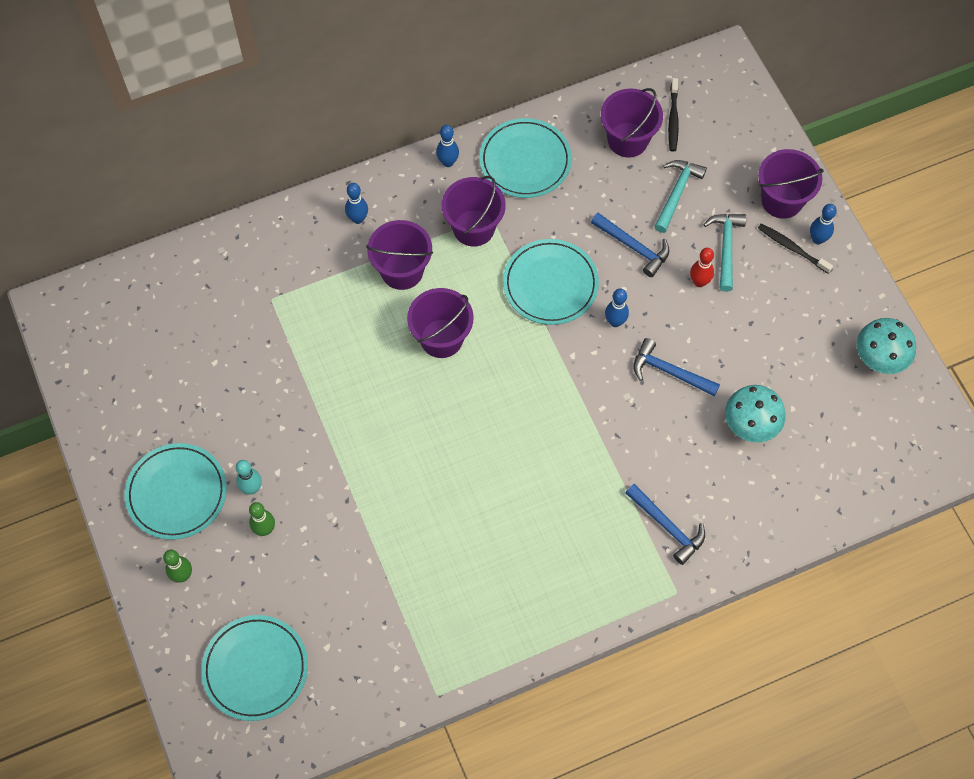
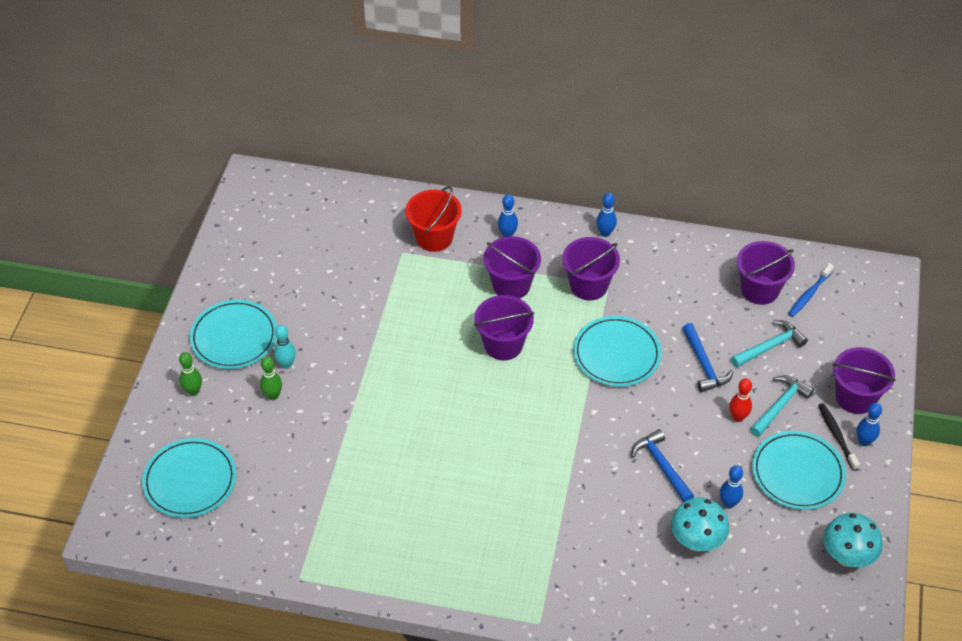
camera: 35 degrees right, 15 degrees down
(290, 264) = (434, 237): none -> red bucket
(525, 161) = (665, 262): turquoise plate -> turquoise plate (797, 473)
(615, 322) = (646, 407): blue bowling pin -> blue bowling pin (728, 503)
(667, 526) = (570, 572): blue hammer -> none
(673, 118) = (809, 294): black toothbrush -> blue toothbrush

